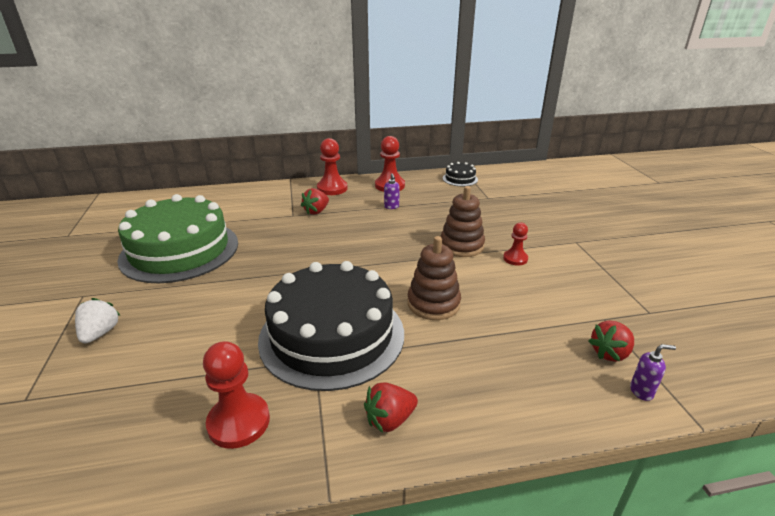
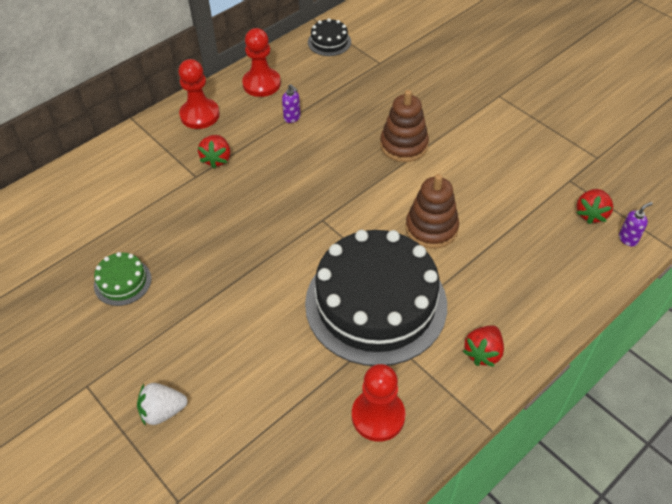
camera: 30 degrees left, 20 degrees up
(100, 333) = (163, 411): white strawberry -> white strawberry turned 75 degrees counterclockwise
(180, 250) = (122, 282): green cake -> green cake, size x0.41
(515, 258) = (462, 141): red pawn -> none

